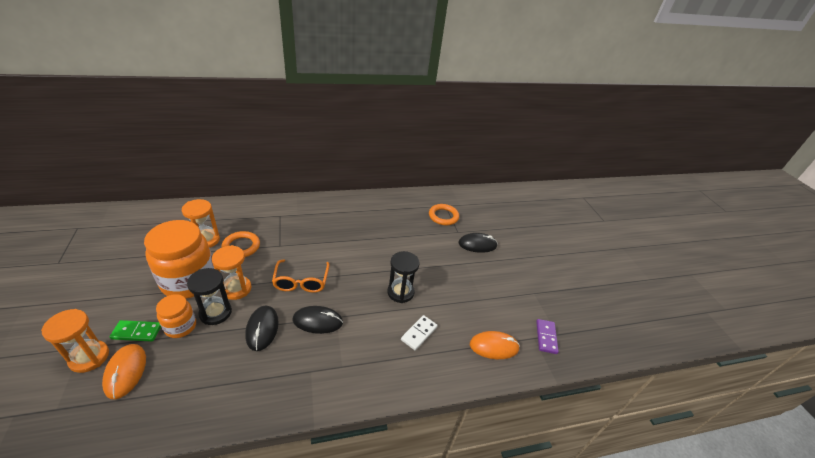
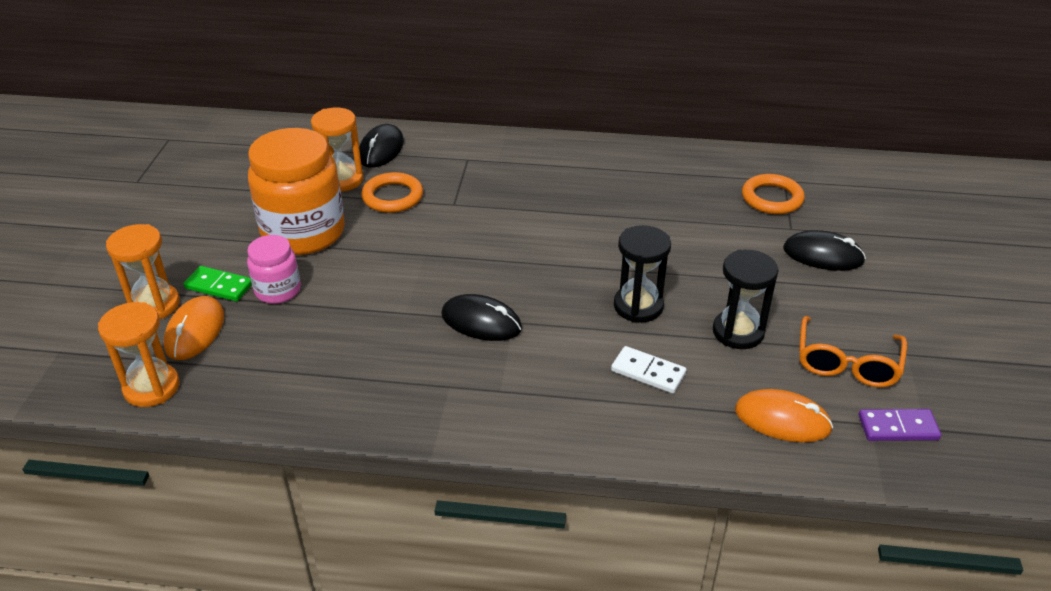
camera: 25 degrees right, 0 degrees up
(180, 326) = (278, 290): orange jar -> pink jar
(215, 313) = (330, 282): black hourglass -> black hourglass (738, 332)
(236, 289) = (369, 255): orange hourglass -> orange hourglass (151, 387)
(262, 329) = (392, 315): black mouse -> black mouse (381, 149)
(301, 282) = (472, 262): orange glasses -> orange glasses (847, 363)
(419, 333) = (648, 372): white domino -> white domino turned 60 degrees clockwise
(546, 337) = (898, 427): purple domino -> purple domino turned 60 degrees clockwise

